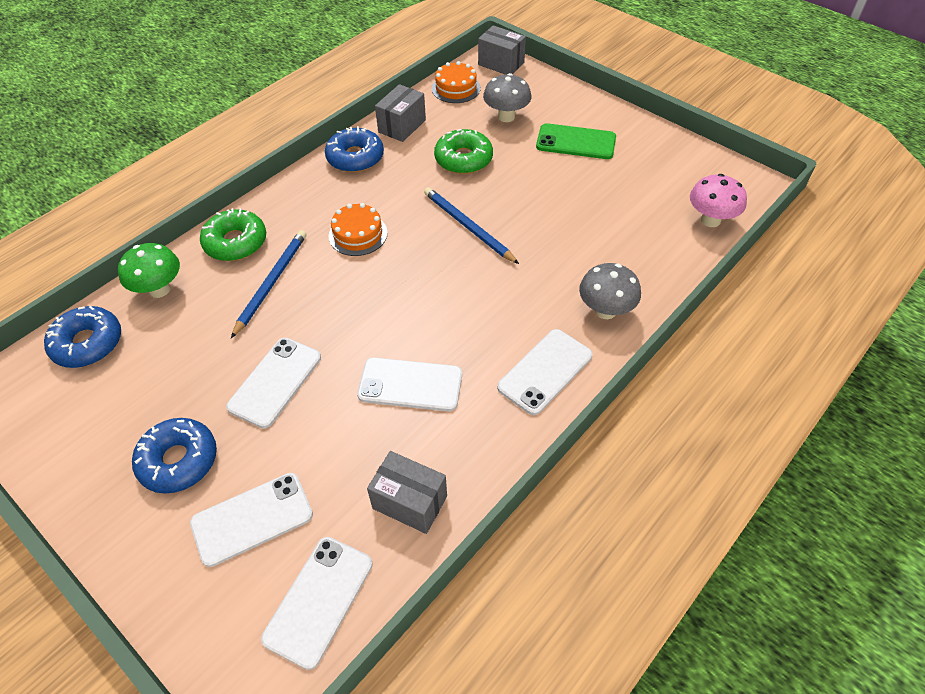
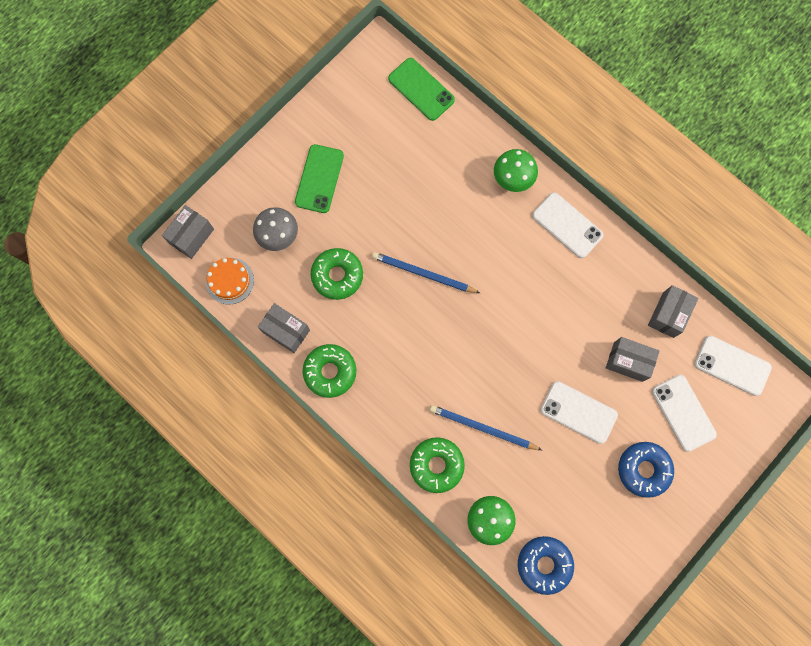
camera: 90 degrees left, 25 degrees up
(340, 444) = (628, 361): none -> grey box
(355, 157) = (330, 372): blue donut -> green donut
(358, 234) = (429, 363): orange cake -> none
(410, 385) = (579, 316): white phone -> none
(468, 227) = (423, 274): blue pencil -> blue pencil turned 60 degrees clockwise
(605, 310) = (513, 179): grey mushroom -> green mushroom
(710, 220) = (421, 89): pink mushroom -> green phone

